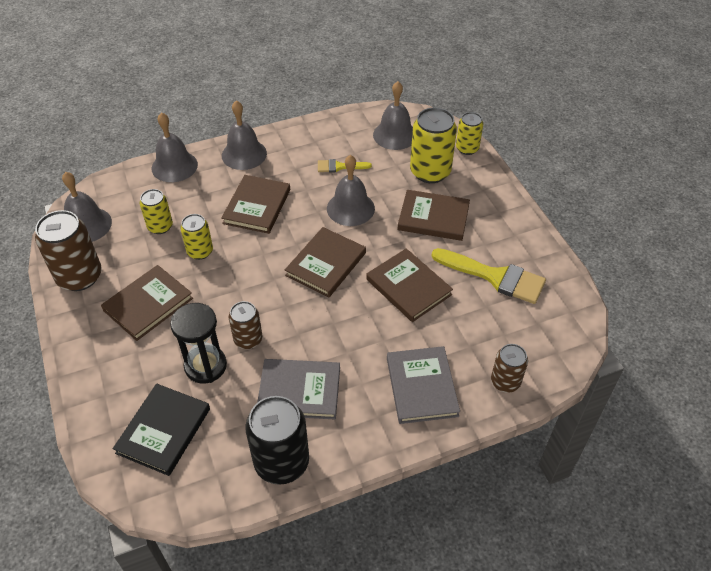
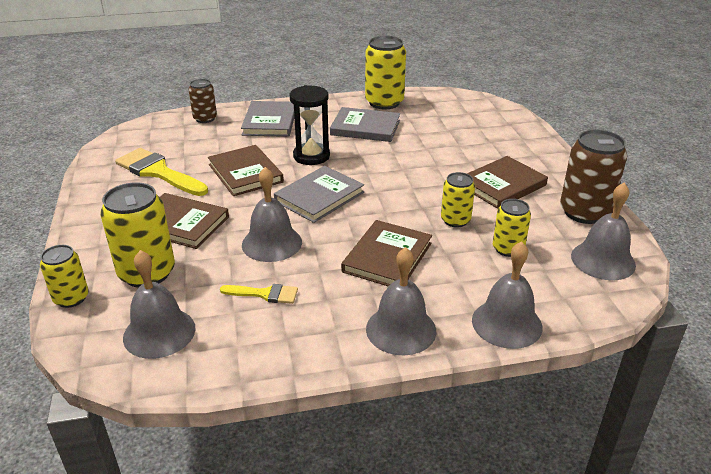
camera: 170 degrees left, 15 degrees down
(163, 430) = (470, 120): black book -> none
(205, 366) = (441, 145): black hourglass -> black hourglass (311, 156)
(248, 339) = (404, 156): brown can -> none
(281, 462) = (384, 102): black can -> yellow can
(326, 264) = (319, 197): brown book -> grey book

